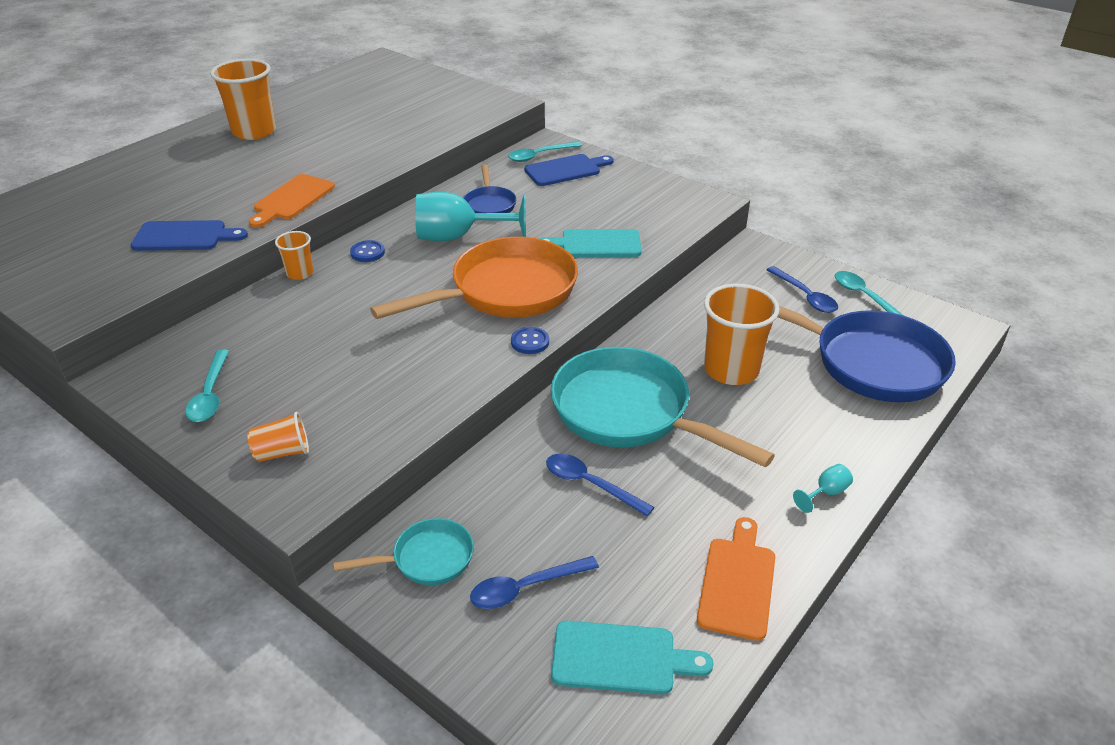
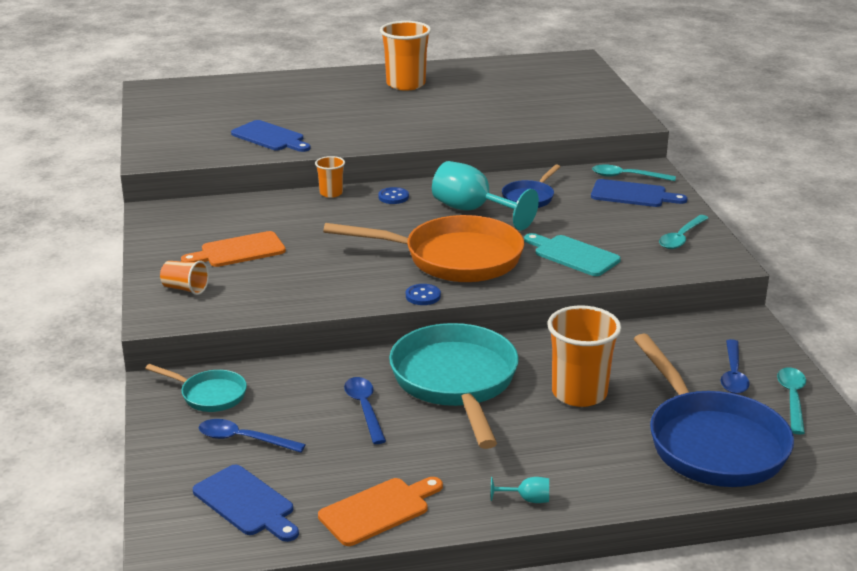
camera: 40 degrees right, 10 degrees down
(210, 394) = (187, 241): turquoise spoon -> turquoise spoon (681, 238)
(292, 199) = (367, 138): orange cutting board -> orange cutting board (238, 251)
(620, 658) = (246, 503): turquoise cutting board -> blue cutting board

